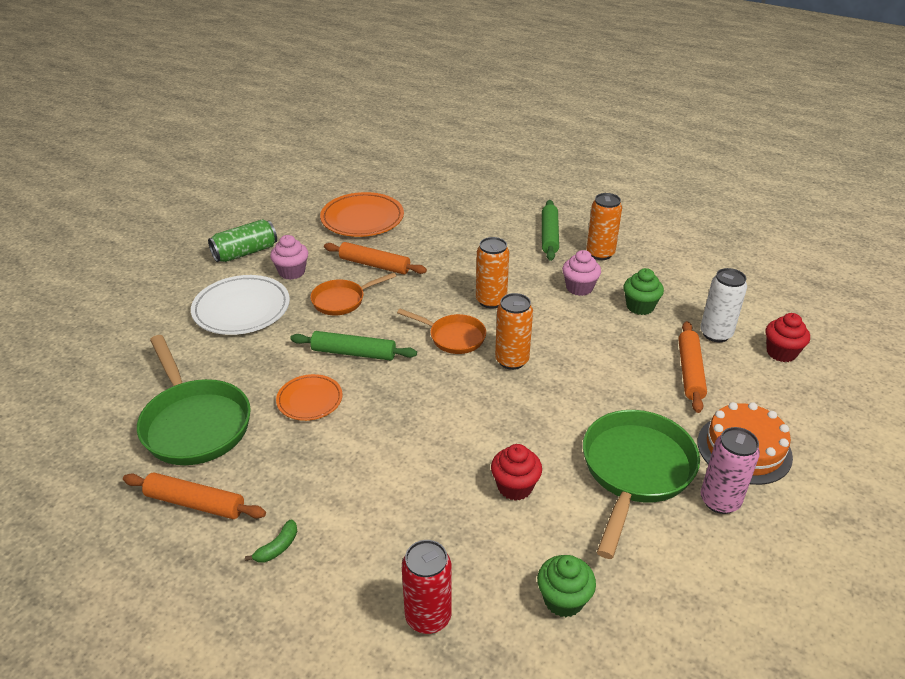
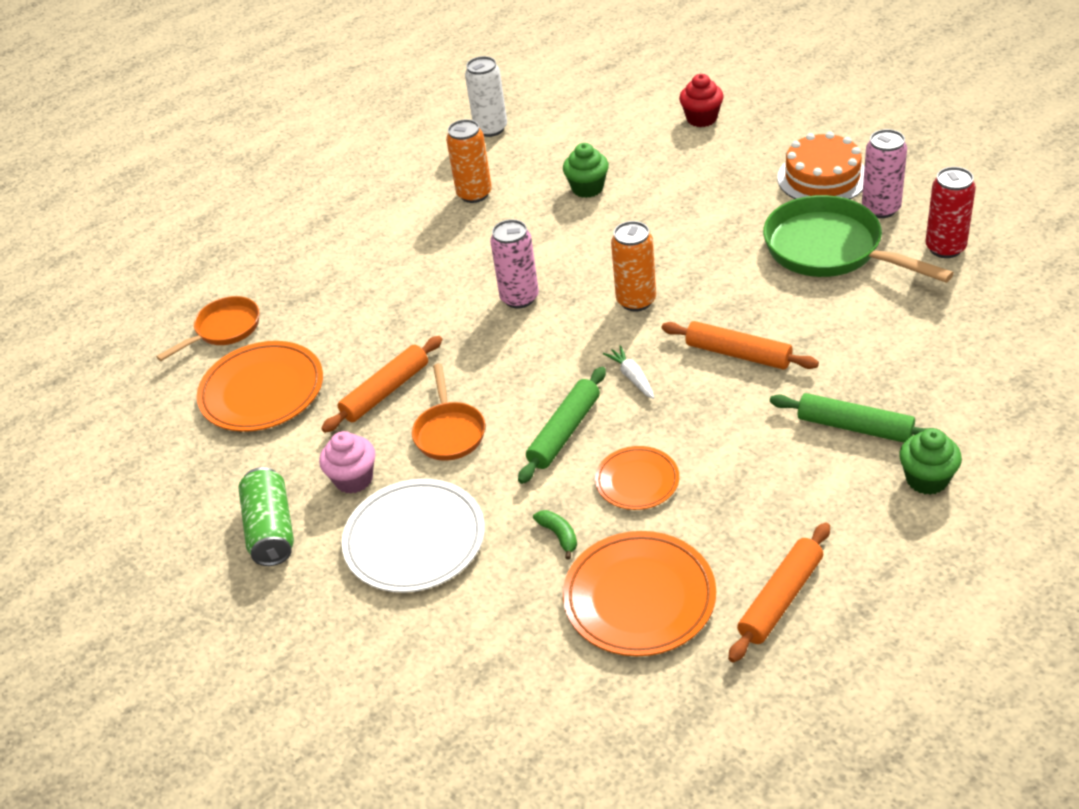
camera: 65 degrees left, 5 degrees up
(194, 423) = (639, 598): green pan -> orange plate
(277, 547) = (865, 526): green banana -> green banana (559, 535)
(421, 376) = (632, 377): none -> white carrot
(428, 617) = (976, 420): red can -> red can (945, 248)
(453, 337) = (574, 340): orange pan -> orange pan (224, 329)
(491, 301) = (519, 298): orange can -> pink can
(515, 487) = (828, 333): red cupcake -> none
(549, 235) = (413, 225): green rolling pin -> green rolling pin (855, 427)
(563, 600) = (972, 328): green cupcake -> green cupcake (927, 479)
(579, 288) = (531, 224): pink cupcake -> none
(690, 372) = (706, 181): orange rolling pin -> orange rolling pin (738, 354)
(715, 334) = (656, 150): white can -> white can (491, 129)

